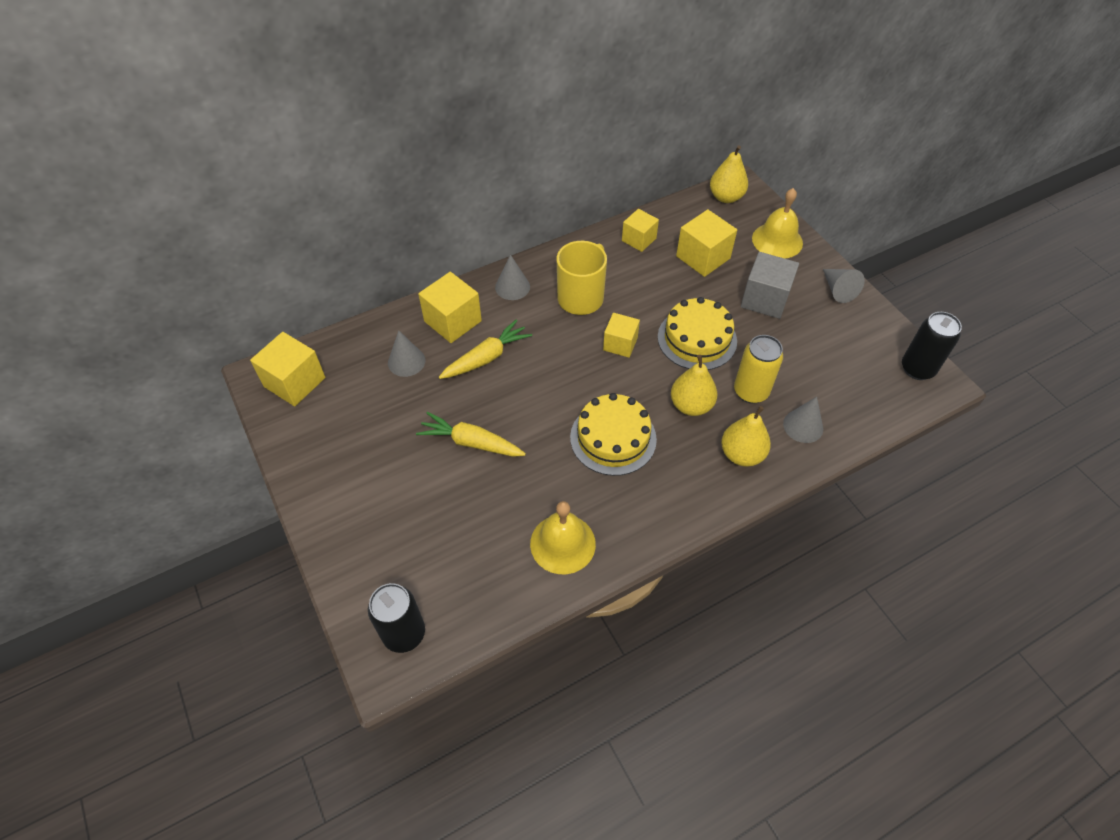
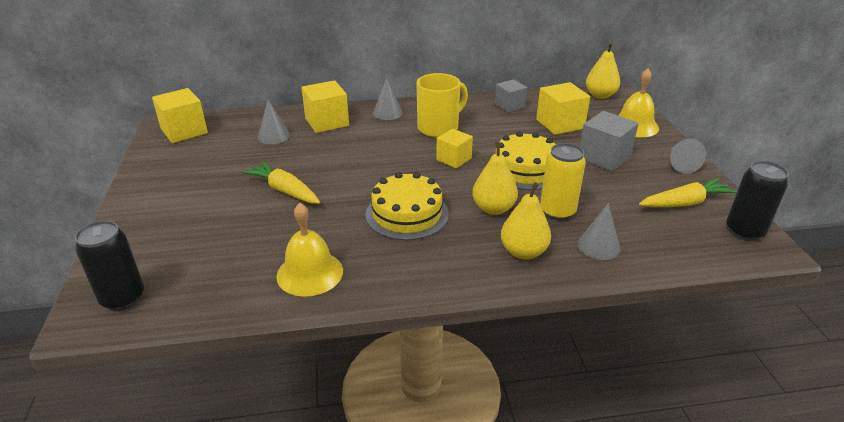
camera: 20 degrees right, 20 degrees down
(486, 358) = (336, 146): yellow carrot -> yellow carrot (684, 203)
(639, 239) = (509, 105): yellow cube -> grey cube

